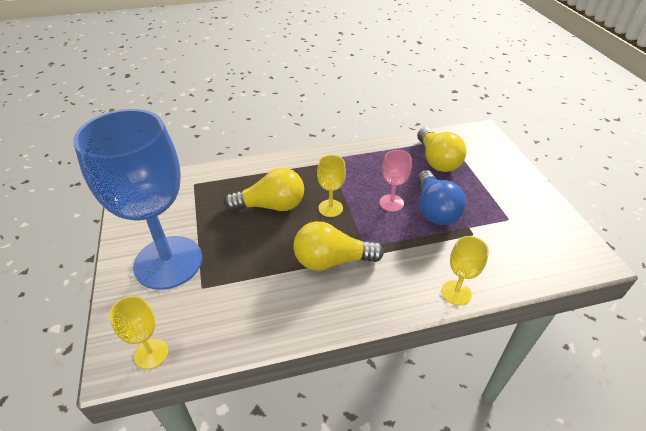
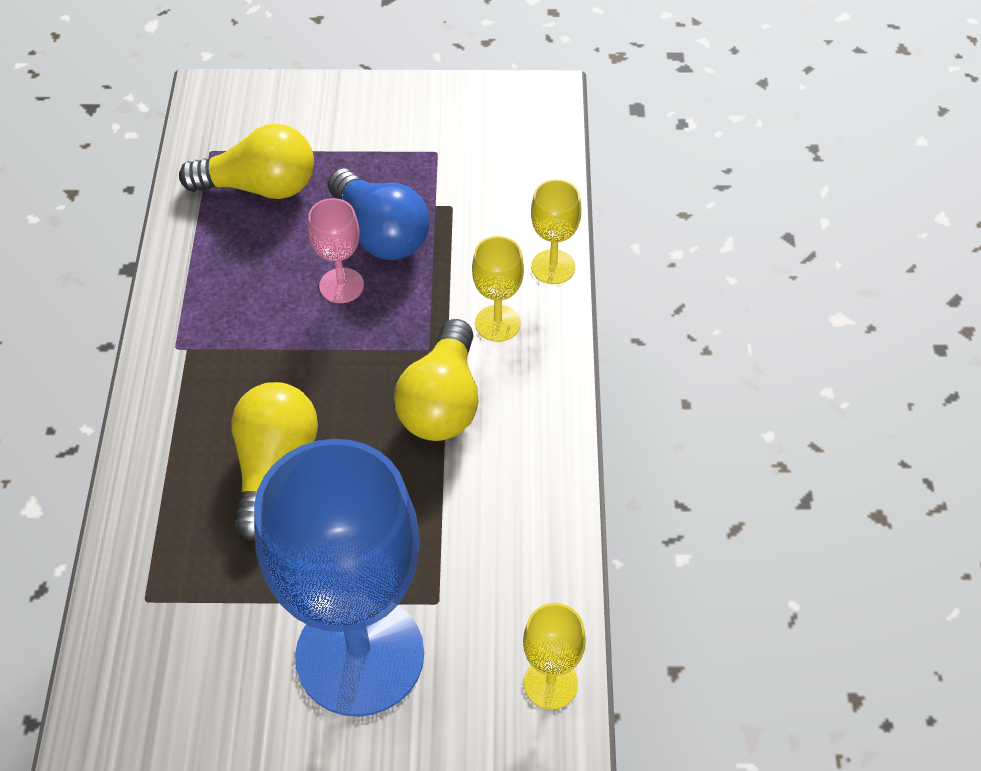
camera: 75 degrees left, 10 degrees up
(330, 208) = (318, 376): yellow goblet -> yellow goblet (497, 323)
(434, 209) = (381, 233): blue light bulb -> blue light bulb turned 45 degrees clockwise

